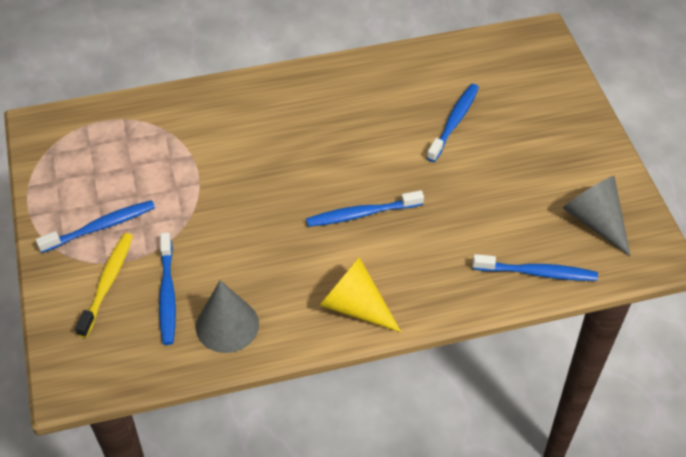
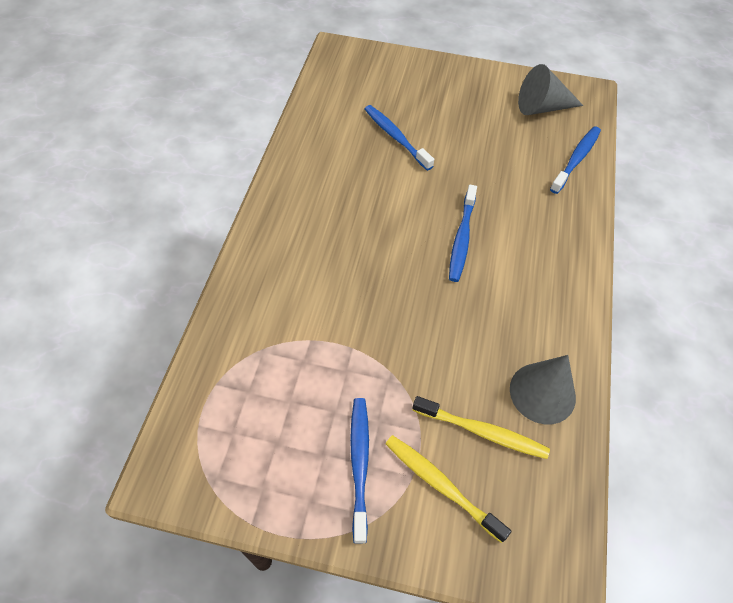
camera: 65 degrees left, 5 degrees up
(167, 294) = (482, 431): blue toothbrush -> yellow toothbrush
(355, 306) = (561, 285): yellow cone -> none

